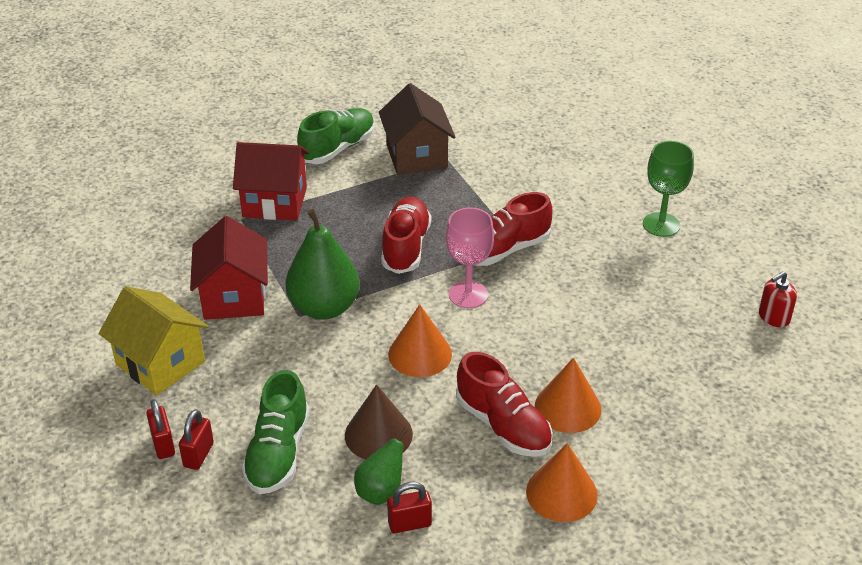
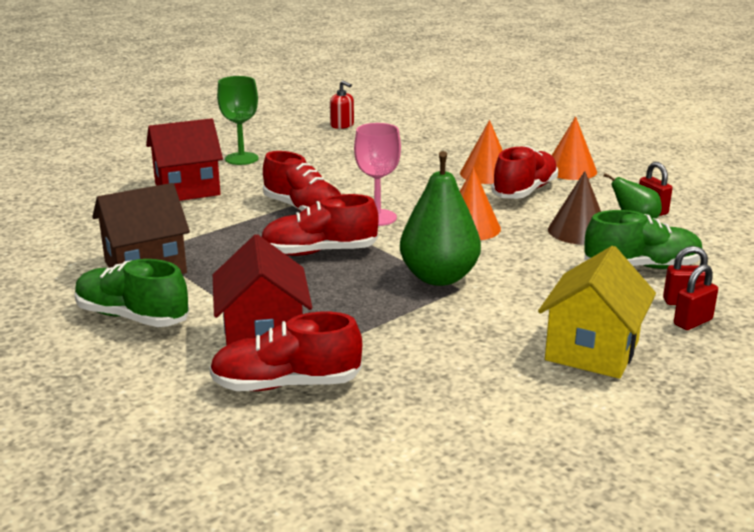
camera: 105 degrees left, 15 degrees down
(211, 205) = (286, 384): none -> red shoe
(234, 297) = (456, 329): red house -> red house (187, 189)

